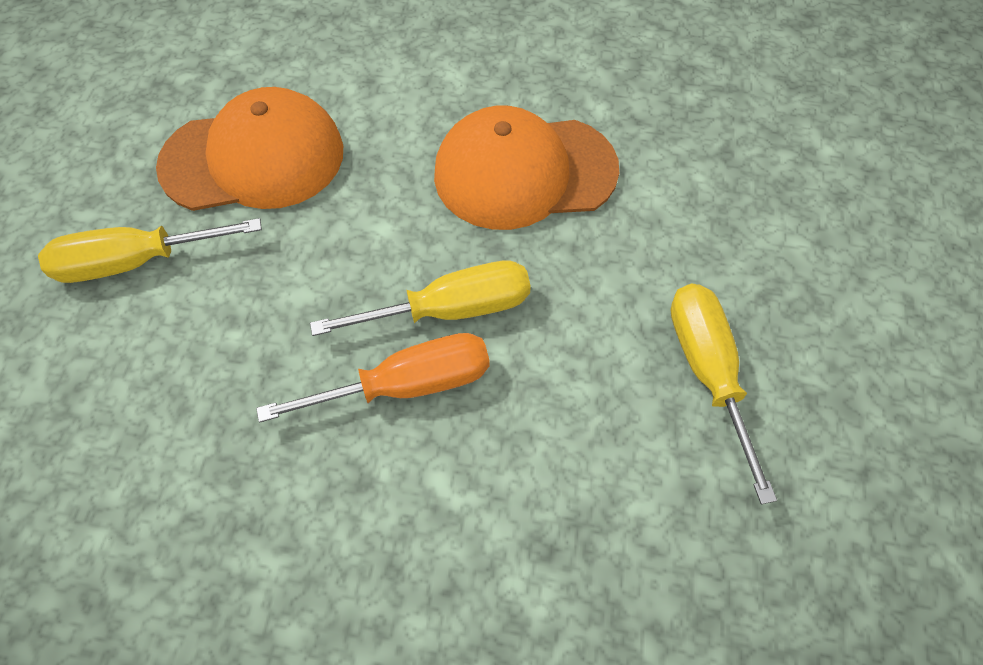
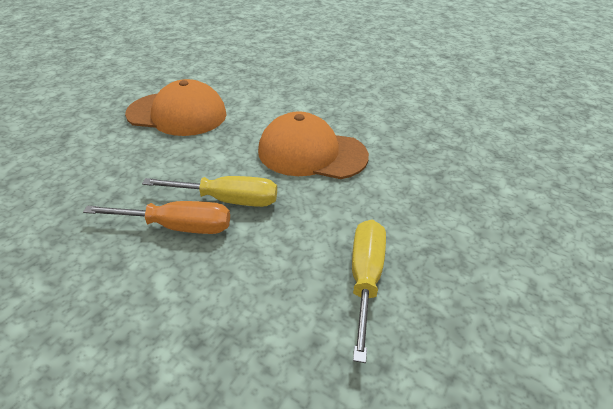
camera: 20 degrees right, 20 degrees down
(135, 261) = (90, 137): yellow screwdriver -> none

